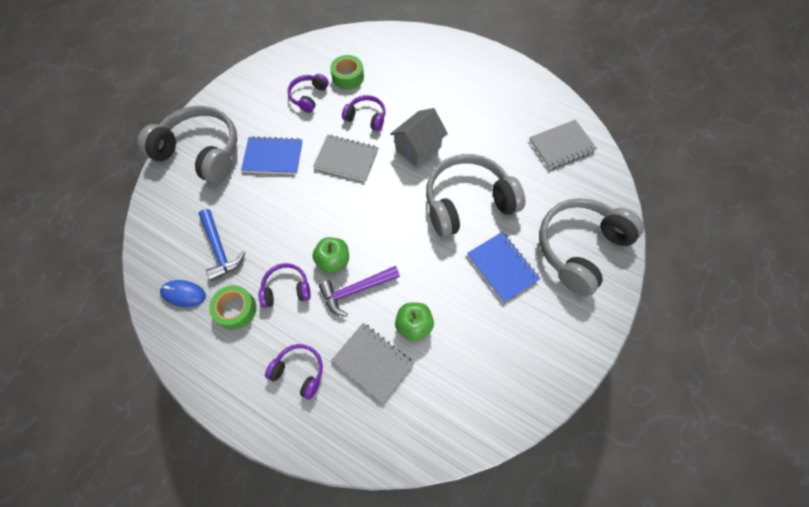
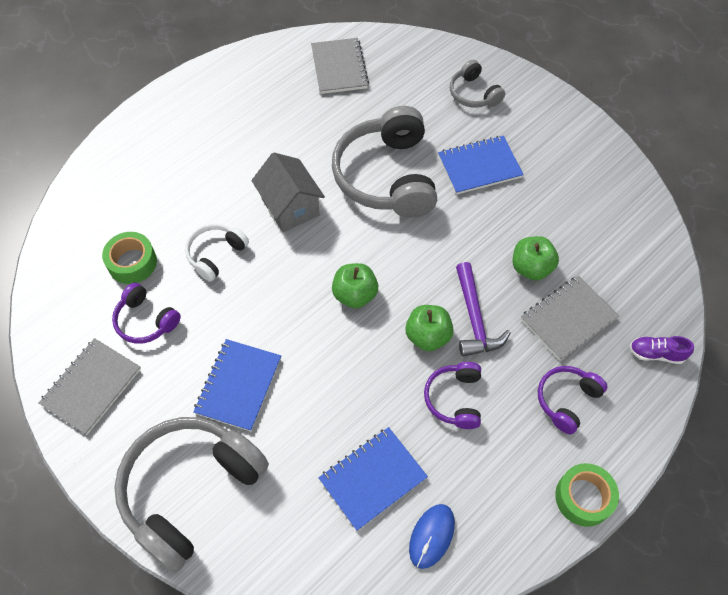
camera: 75 degrees left, 5 degrees down
(219, 249) = (372, 478): blue hammer -> blue notebook
(236, 309) = (470, 466): green tape -> green tape (583, 497)
(346, 159) = (277, 292): grey notebook -> grey notebook (91, 387)
(356, 206) = (355, 295): none -> green apple
(356, 443) = (656, 354): none -> purple shoe
(366, 117) = (216, 254): purple headphones -> white headphones
(579, 248) = (473, 94): grey headphones -> grey headphones, size x0.50

